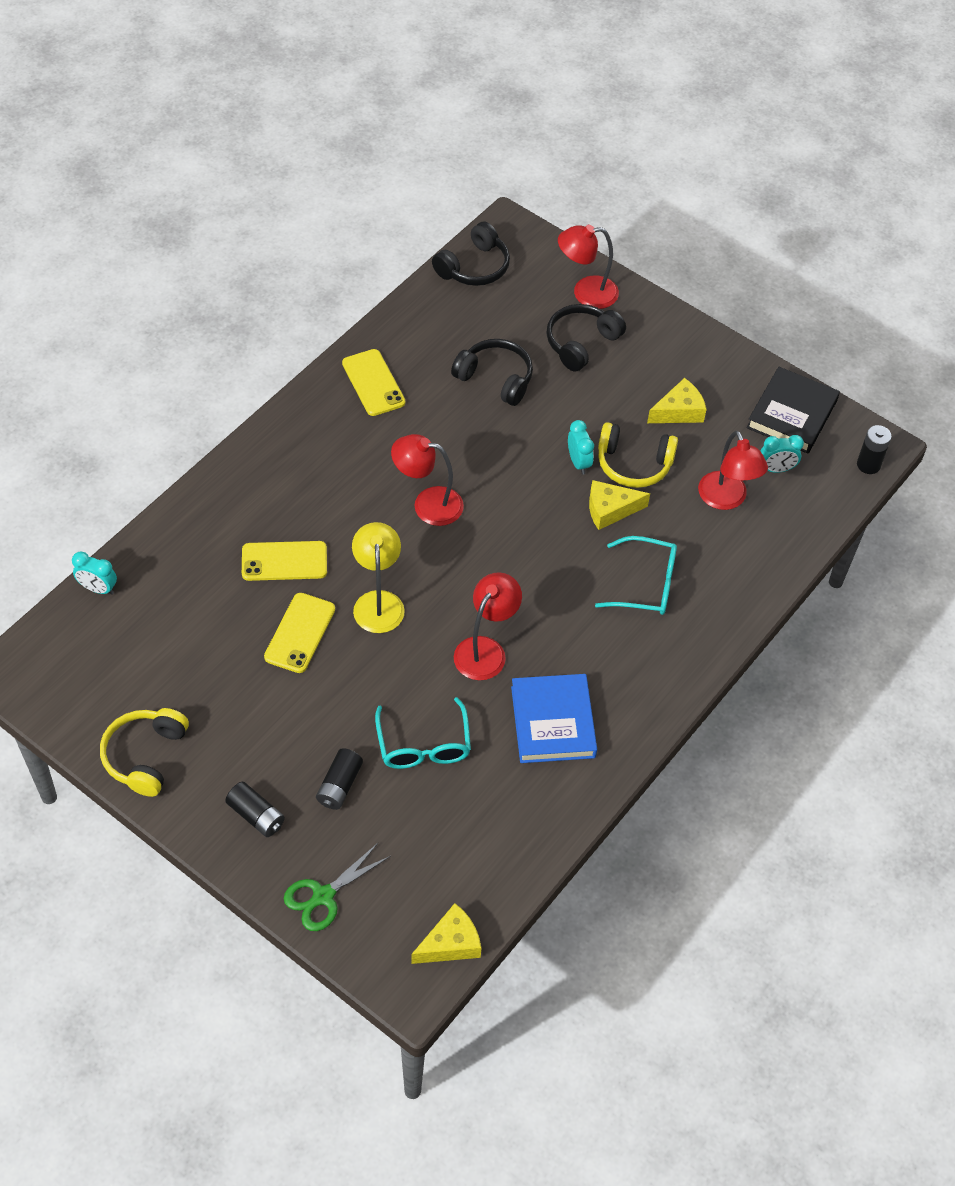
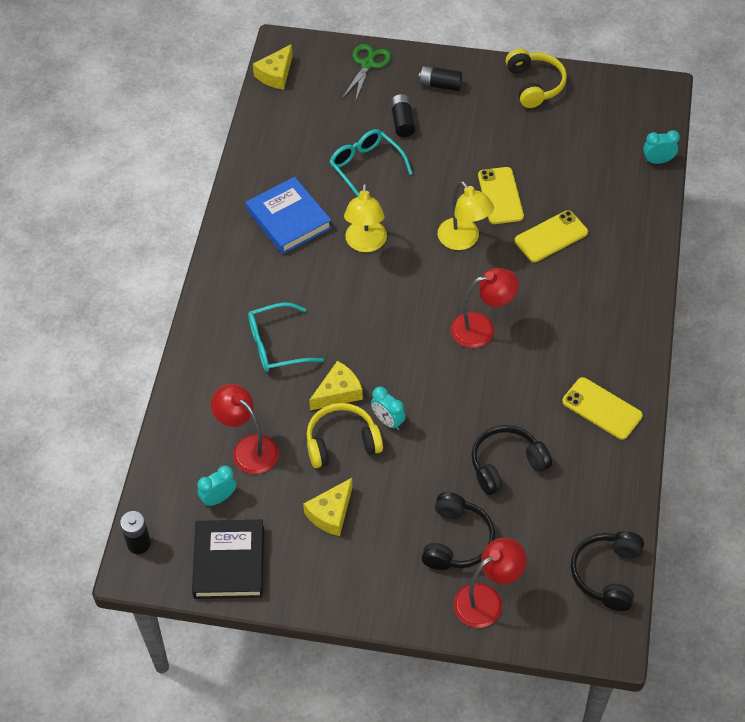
camera: 155 degrees right, 0 degrees up
(485, 650) = (365, 244): red lamp -> yellow lamp
(495, 378) = (506, 465): black headphones -> black headphones turned 150 degrees clockwise

